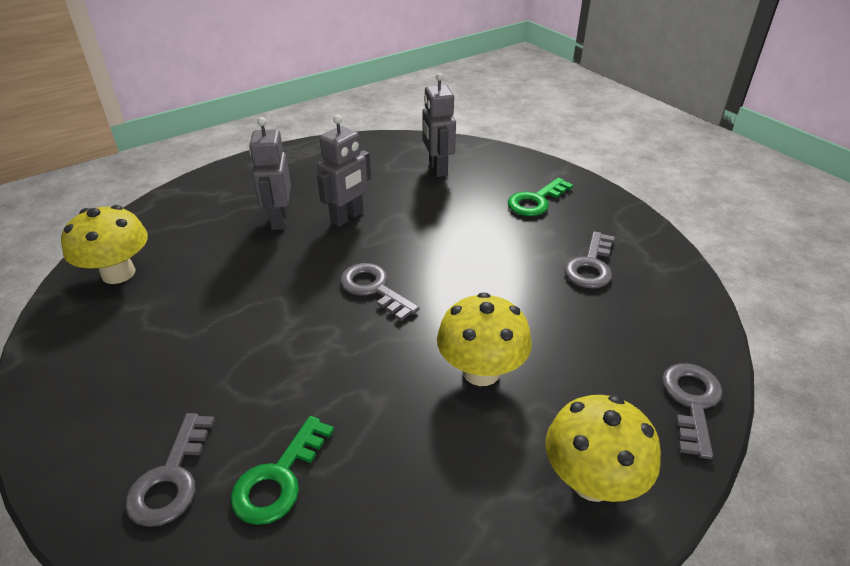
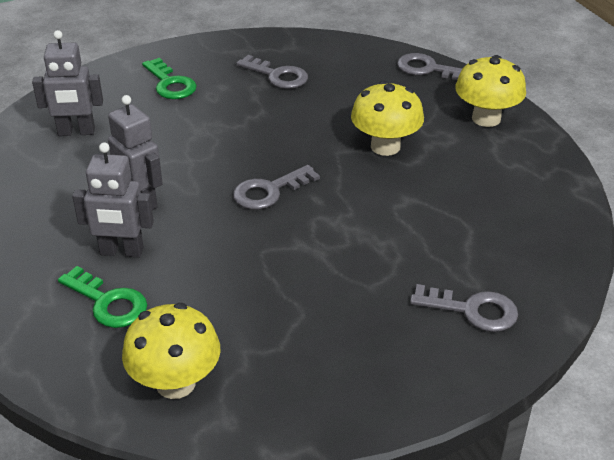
camera: 80 degrees left, 0 degrees up
(279, 478) = (476, 251): green key -> green key (108, 302)

